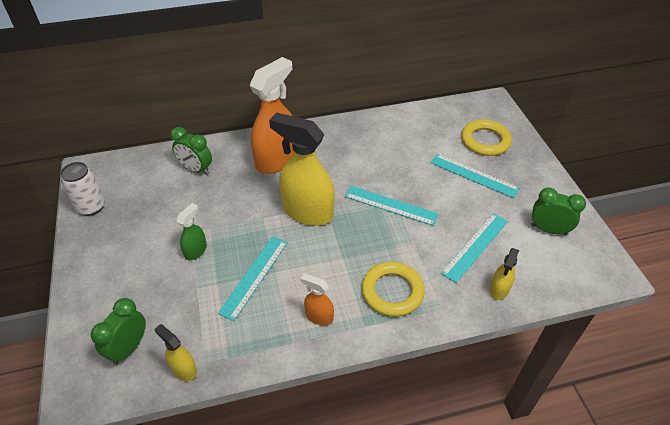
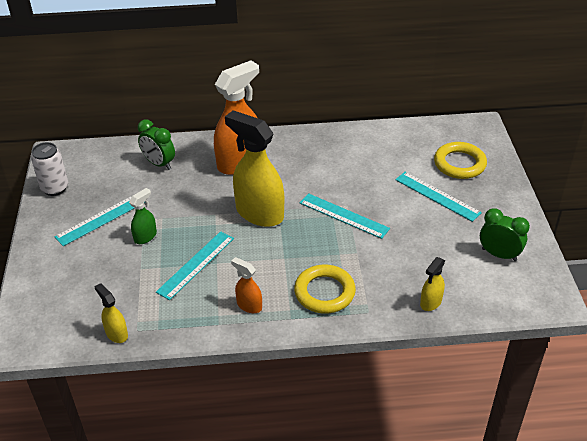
camera: 10 degrees right, 5 degrees down
(129, 347) = (71, 310): green clock -> none
(475, 246) = (418, 262): turquoise ruler -> turquoise ruler (101, 219)

